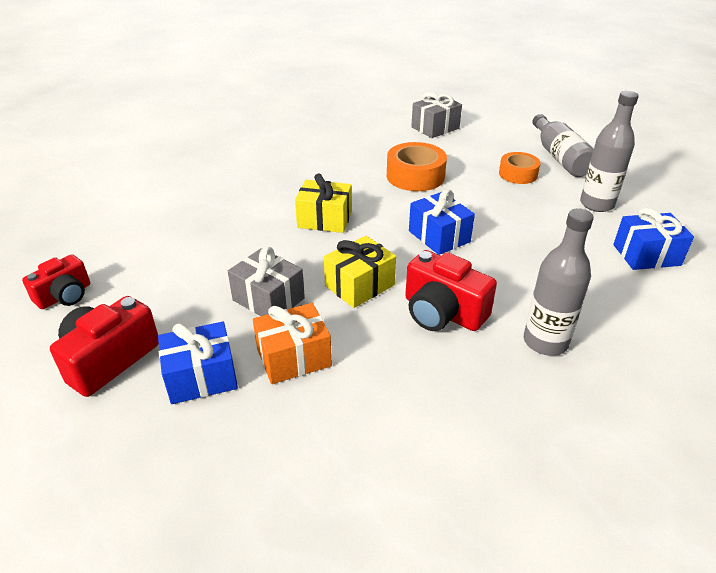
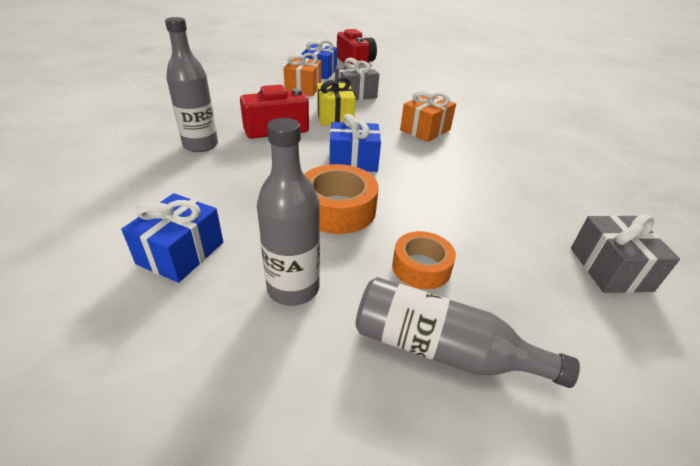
camera: 120 degrees right, 0 degrees up
(65, 295) = (413, 64): red camera -> none
(324, 219) = (425, 130): yellow gift -> orange gift
(415, 176) = (469, 193): orange tape -> orange tape (337, 209)

